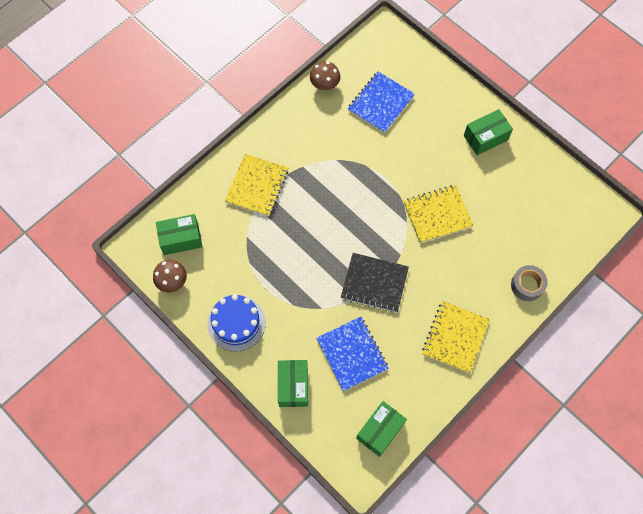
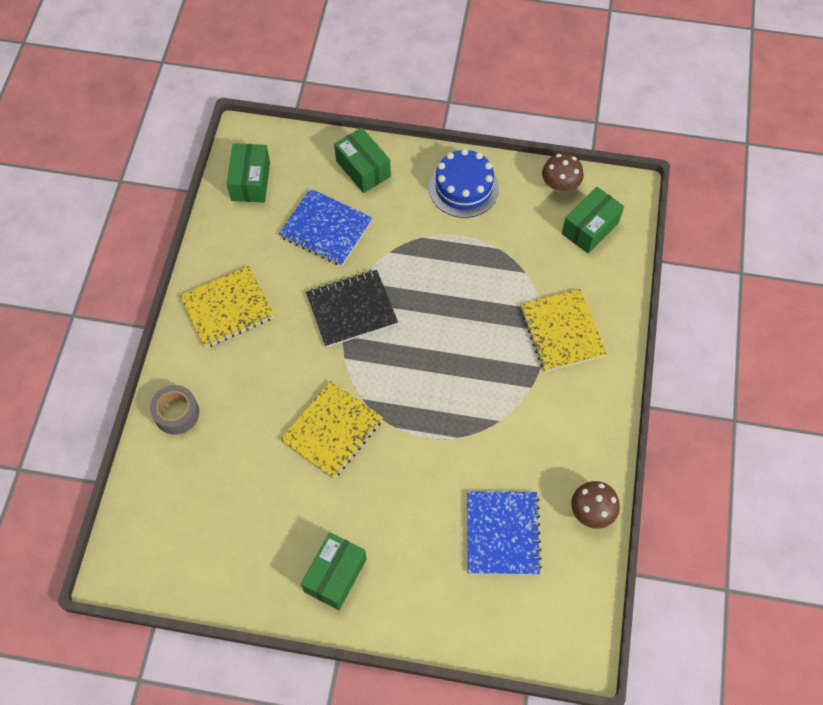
camera: 145 degrees right, 5 degrees down
(455, 337) = (227, 308): yellow notebook -> yellow notebook turned 75 degrees clockwise

